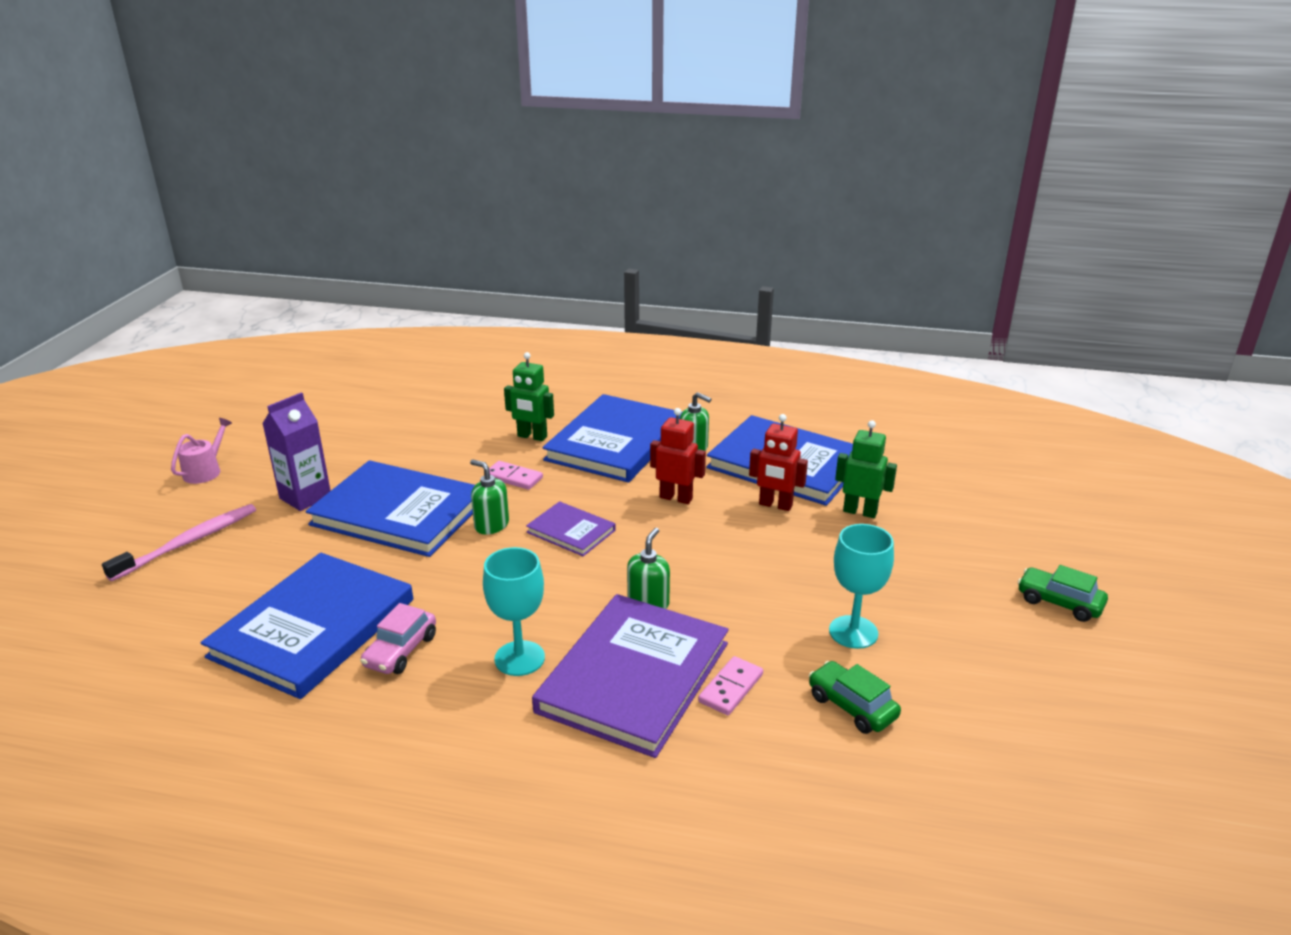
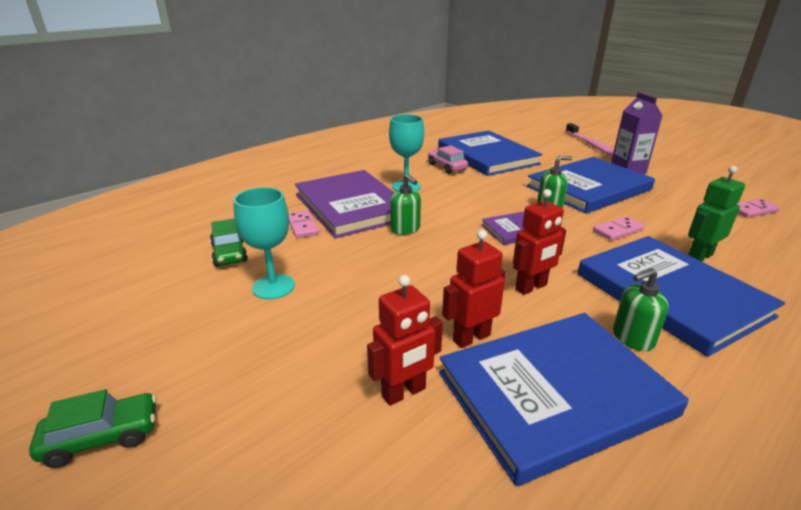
camera: 125 degrees right, 0 degrees up
(205, 471) = (678, 155): pink watering can -> none
(391, 420) = (752, 210): none -> pink domino
(852, 706) = (229, 253): green car -> green car turned 75 degrees clockwise
(860, 512) = (404, 392): green robot -> red robot

